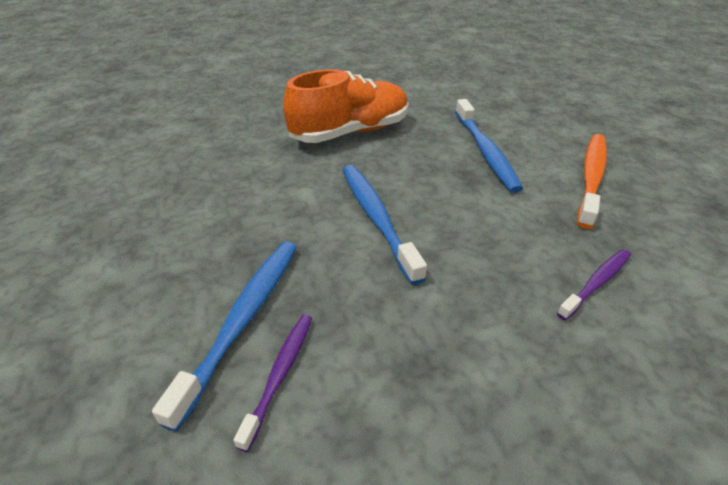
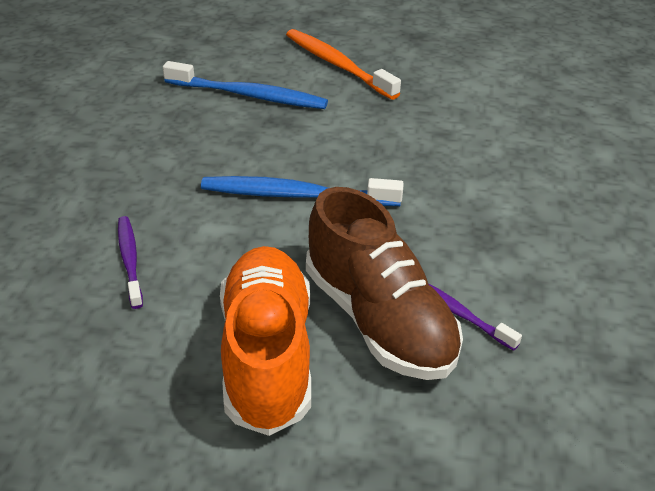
camera: 65 degrees left, 0 degrees up
(242, 321) = (378, 319): blue toothbrush -> brown shoe
(350, 132) = (122, 161): orange shoe -> orange shoe (267, 355)
(596, 283) = (454, 122): purple toothbrush -> purple toothbrush (130, 261)

